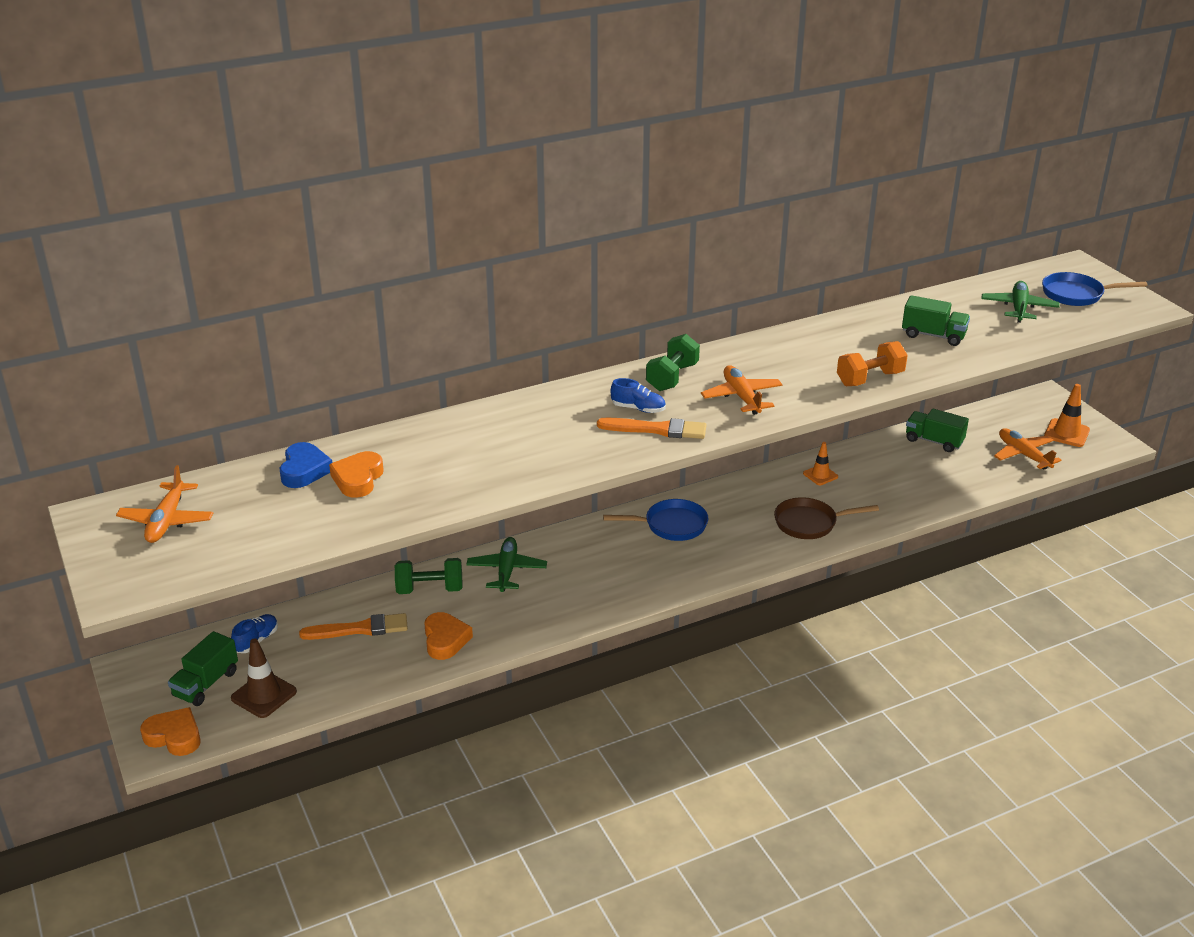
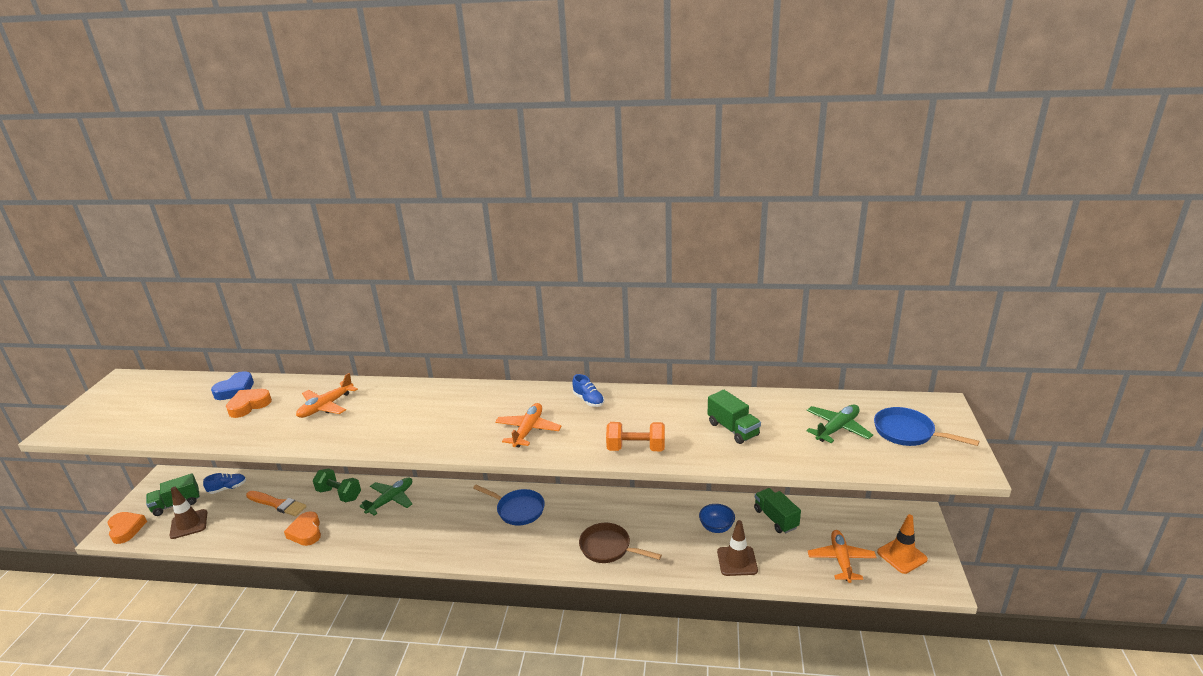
camera: 35 degrees right, 5 degrees down
(167, 521) = (139, 396): orange plane -> orange plane (326, 406)
(445, 640) = (306, 532): orange heart -> orange heart turned 135 degrees clockwise
(638, 409) = (454, 415): blue shoe -> blue shoe (588, 400)
(657, 429) = (443, 435): orange brush -> none
(672, 377) = (505, 400): green dumbbell -> none
(820, 475) = (658, 512): orange traffic cone -> none
(889, 468) = (716, 527): none -> blue bowl
(939, 489) = (737, 561): none -> brown traffic cone

